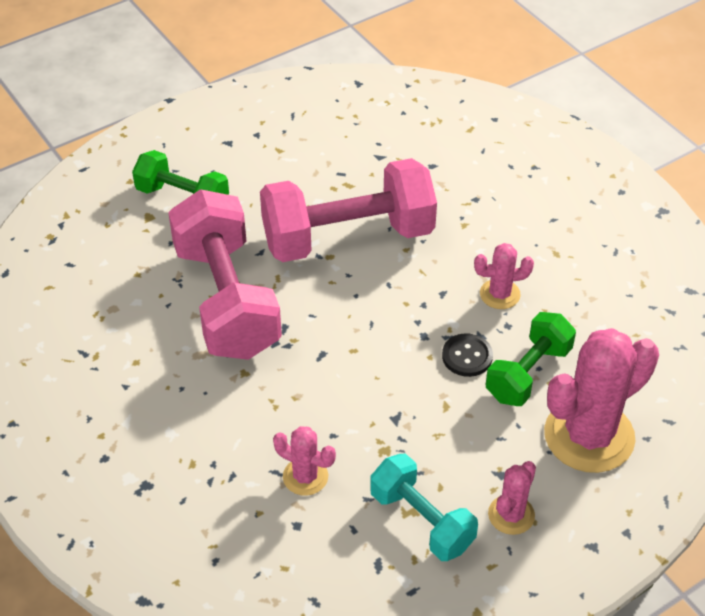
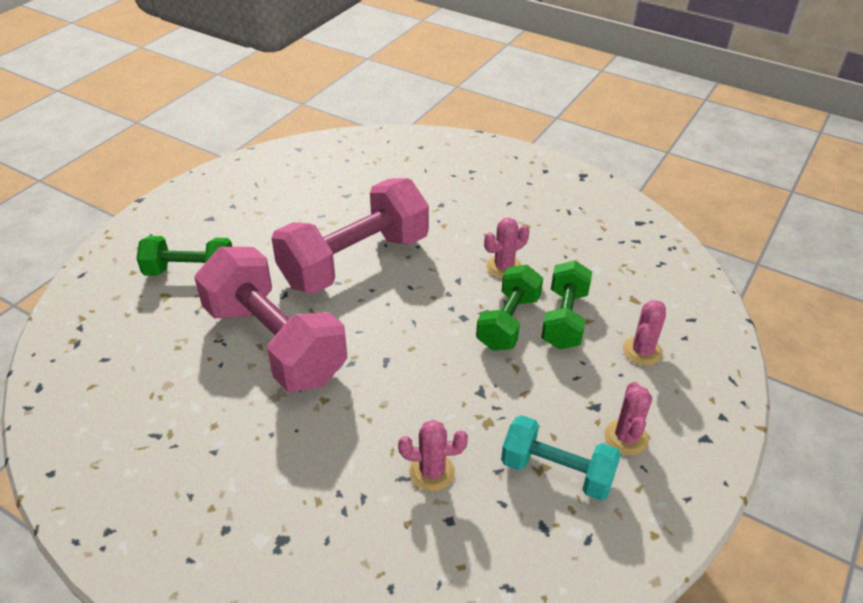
camera: 25 degrees left, 5 degrees down
(467, 356) = (508, 322): black button -> green dumbbell
(589, 436) = (642, 351): pink cactus -> pink cactus, size x0.49

